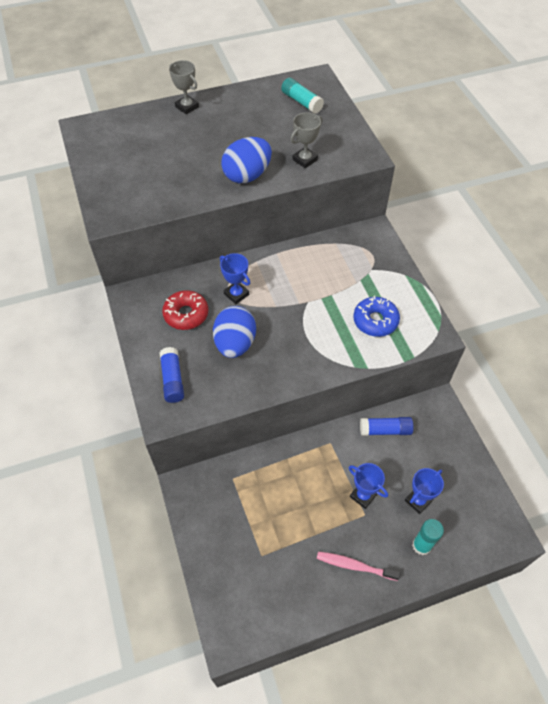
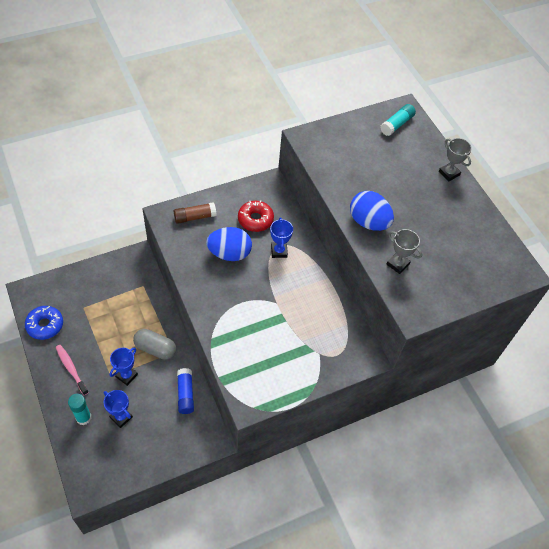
camera: 80 degrees right, 0 degrees up
(172, 380) = (194, 217): blue glue stick -> brown glue stick
(187, 107) = (449, 173): grey trophy -> grey trophy turned 75 degrees counterclockwise
(236, 294) = (279, 251): blue trophy -> blue trophy turned 45 degrees counterclockwise
(301, 102) = (481, 260): turquoise glue stick -> turquoise glue stick (397, 124)
(326, 462) = (155, 348): none -> grey capsule
(354, 566) = (71, 369): pink toothbrush -> pink toothbrush turned 45 degrees counterclockwise
(375, 321) = (260, 355): blue donut -> blue donut (45, 325)

